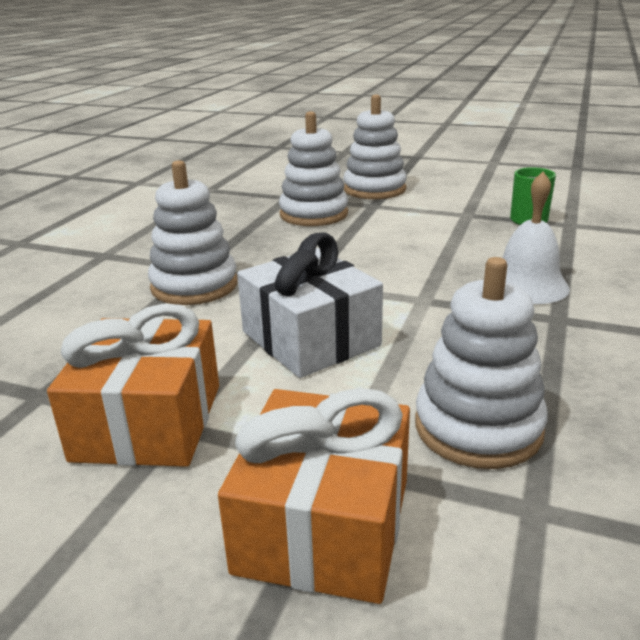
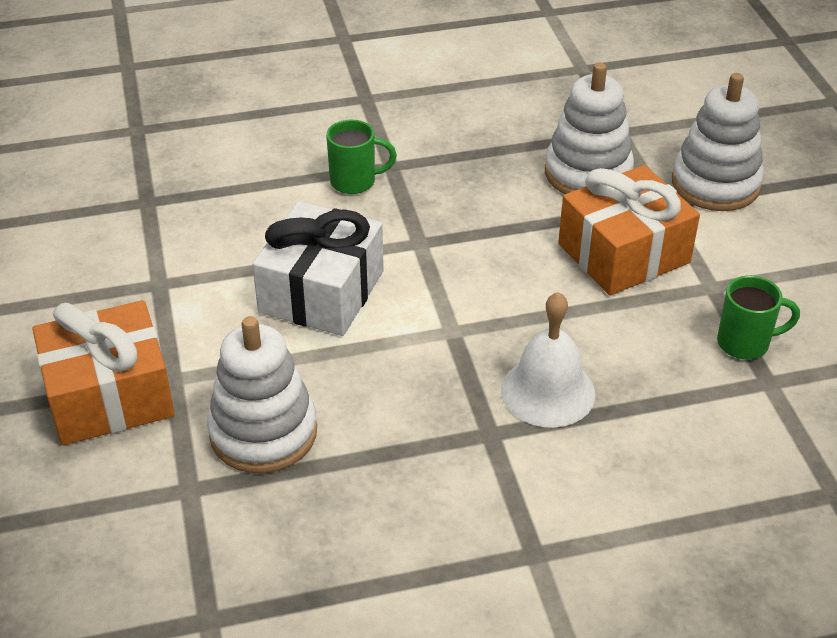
camera: 55 degrees right, 15 degrees up
(148, 422) = (153, 267): orange gift -> orange gift (623, 253)
(194, 286) = (355, 182): white stacking toy -> green mug

